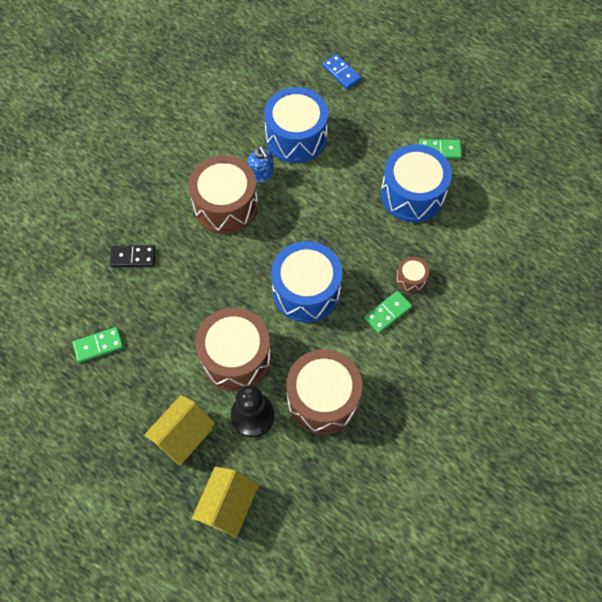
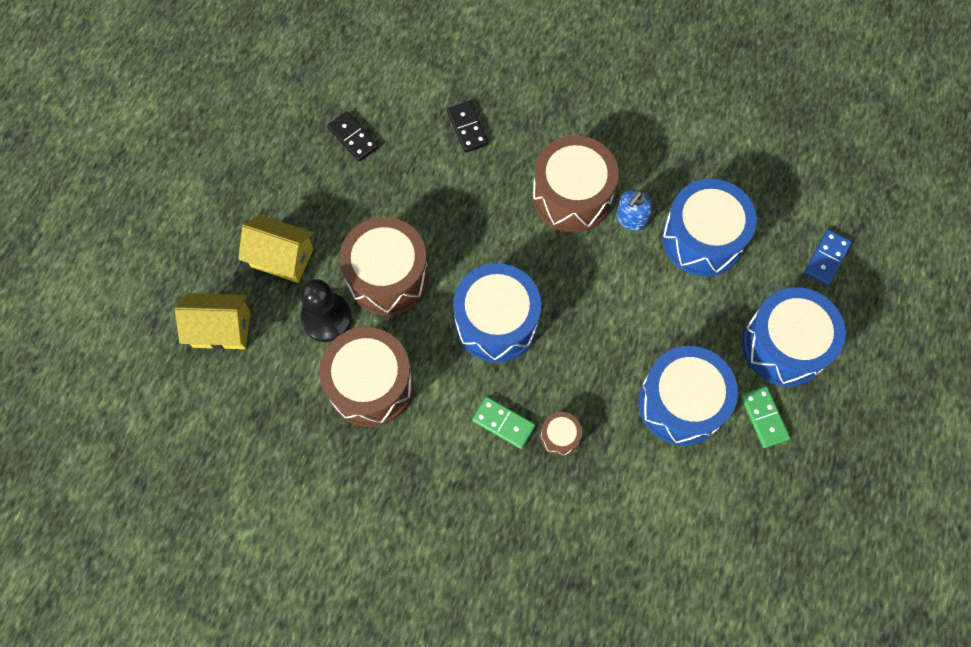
camera: 70 degrees right, 5 degrees up
(98, 345) = (353, 138): green domino -> black domino
(393, 120) = (784, 345): none -> blue drum

